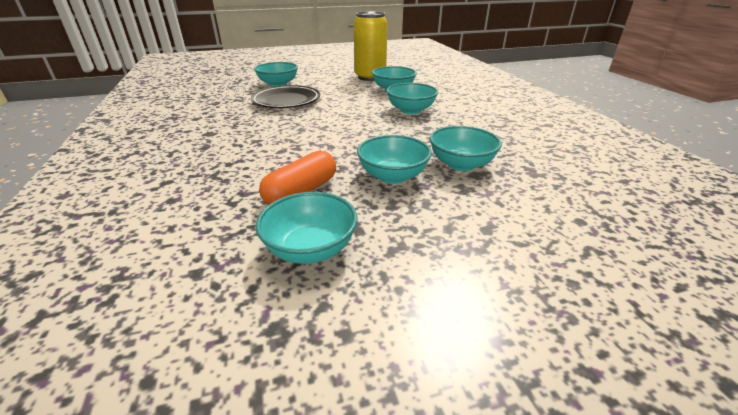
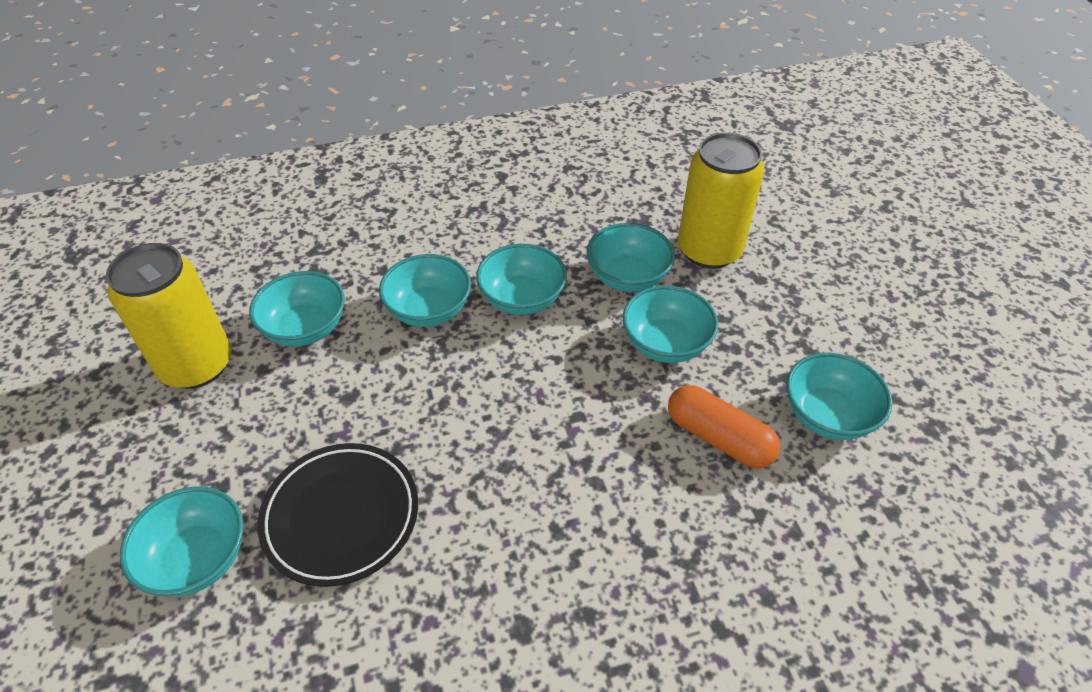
camera: 90 degrees left, 15 degrees up
(426, 131) = (522, 299): none -> turquoise bowl
(514, 203) = (709, 250): none -> yellow can

